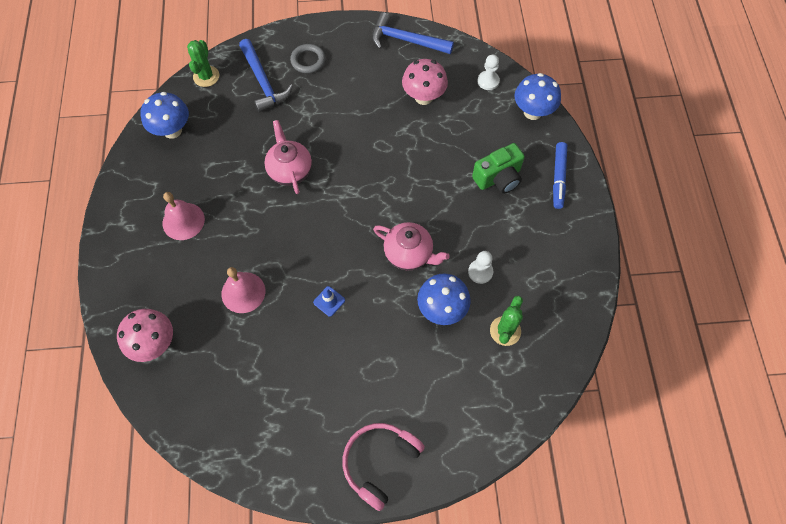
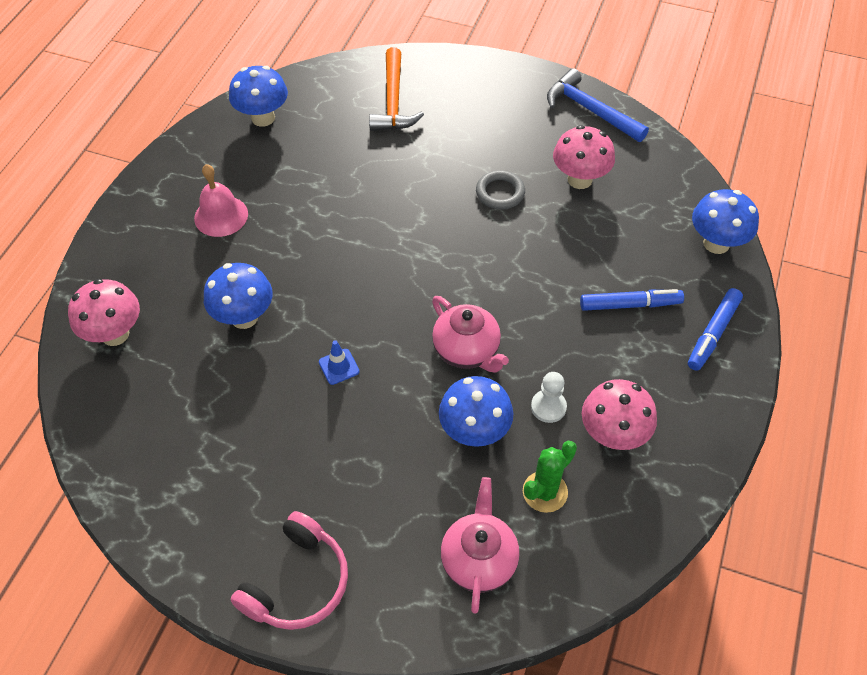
camera: 25 degrees right, 10 degrees down
(206, 76) = (332, 75): green cactus -> none
(243, 292) = (244, 317): pink bell -> blue mushroom
(263, 82) = (393, 101): blue hammer -> orange hammer
(290, 170) = (372, 204): pink teapot -> pink teapot (479, 559)
(308, 60) = (458, 95): grey ring -> grey ring (500, 193)
(379, 462) = (297, 582): pink headphones -> pink headphones turned 150 degrees clockwise
(488, 81) = (673, 188): white pawn -> none
(498, 178) = (630, 305): green camera -> blue marker
(529, 274) = (613, 435): none -> pink mushroom

